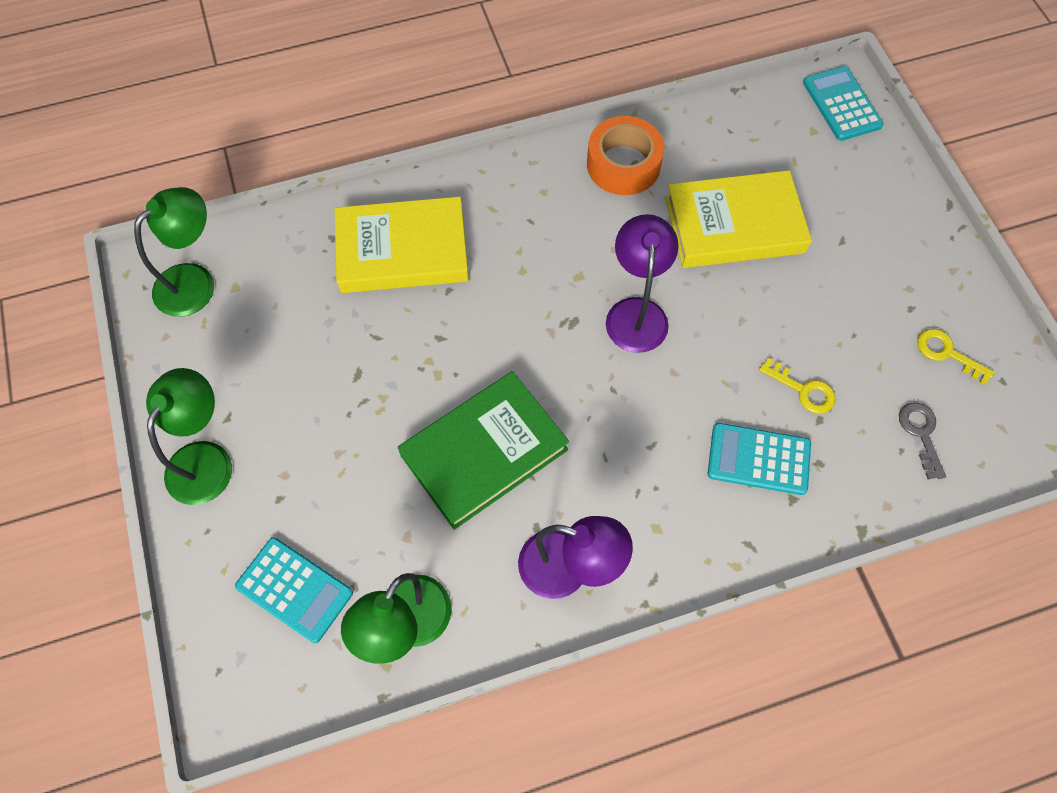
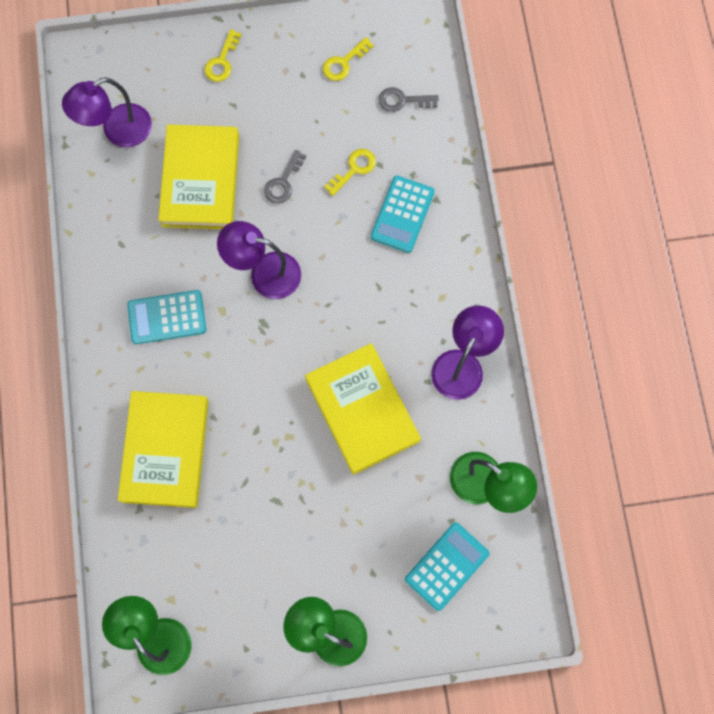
camera: 80 degrees left, 10 degrees up
(484, 452) = (362, 410): green book -> yellow book
(623, 164) = (121, 253): orange tape -> none
(759, 312) = (283, 182): none -> grey key
(768, 134) = (118, 131): none -> purple lamp
(841, 104) = (102, 66): turquoise calculator -> turquoise calculator (167, 317)
(894, 219) = (222, 61): none -> yellow key

